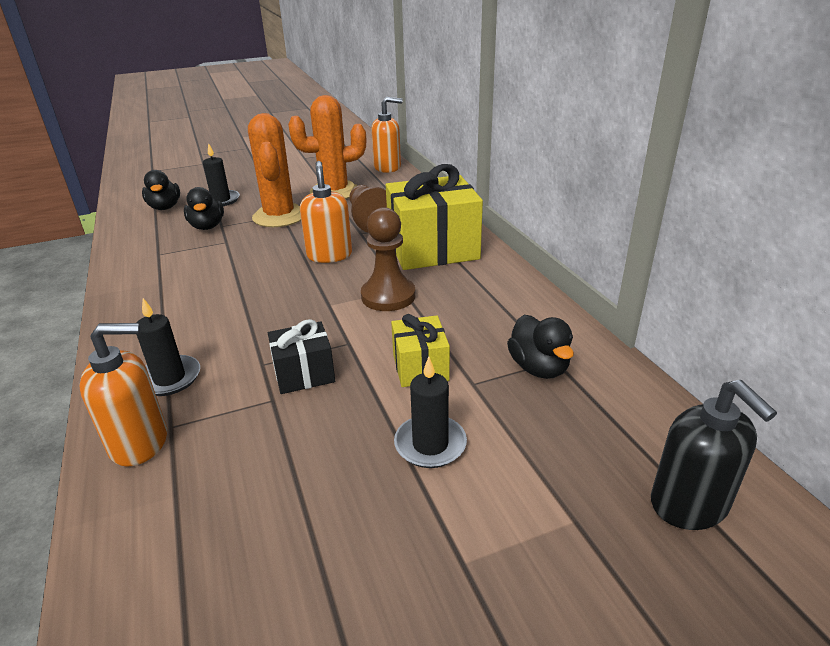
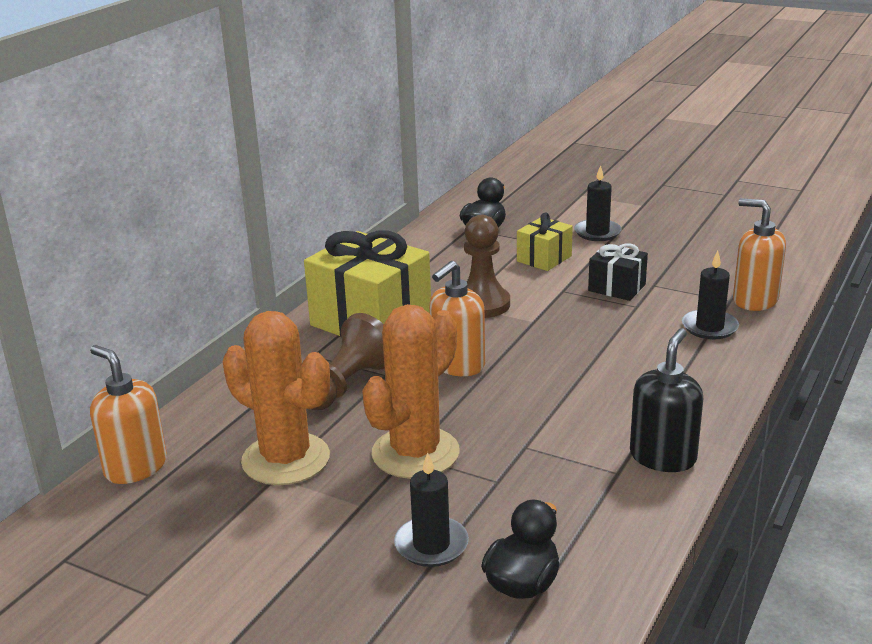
camera: 130 degrees left, 5 degrees down
(207, 226) = (515, 490): black duck -> none
(689, 505) = (531, 180): black soap dispenser -> black soap dispenser (663, 457)

